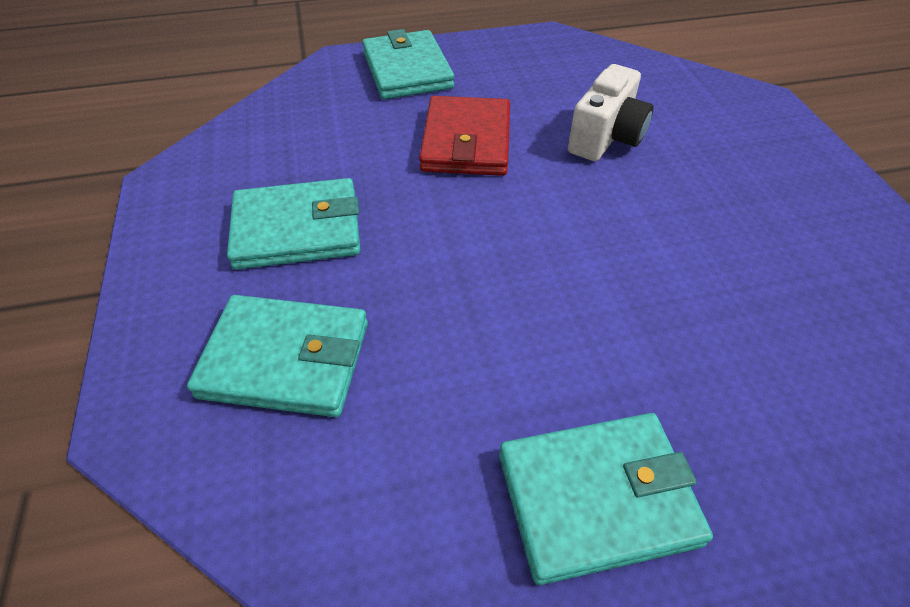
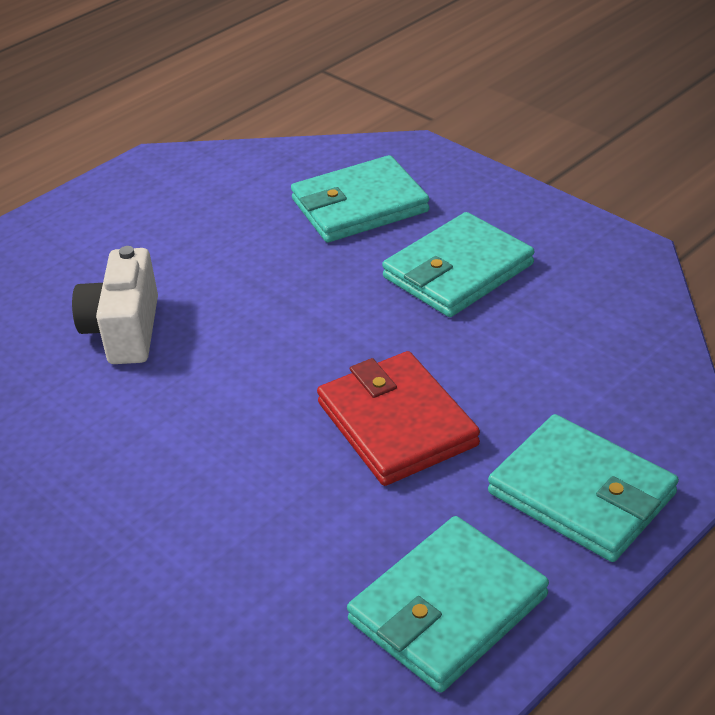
camera: 150 degrees right, 10 degrees down
(597, 498) = (107, 234): turquoise wallet -> turquoise wallet (448, 608)
(606, 138) = (237, 510): white camera -> white camera (124, 331)

